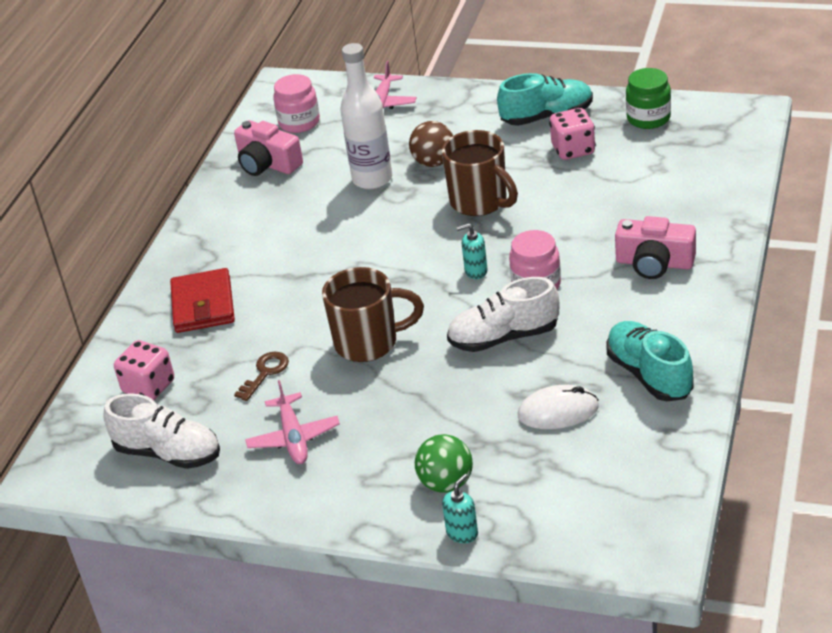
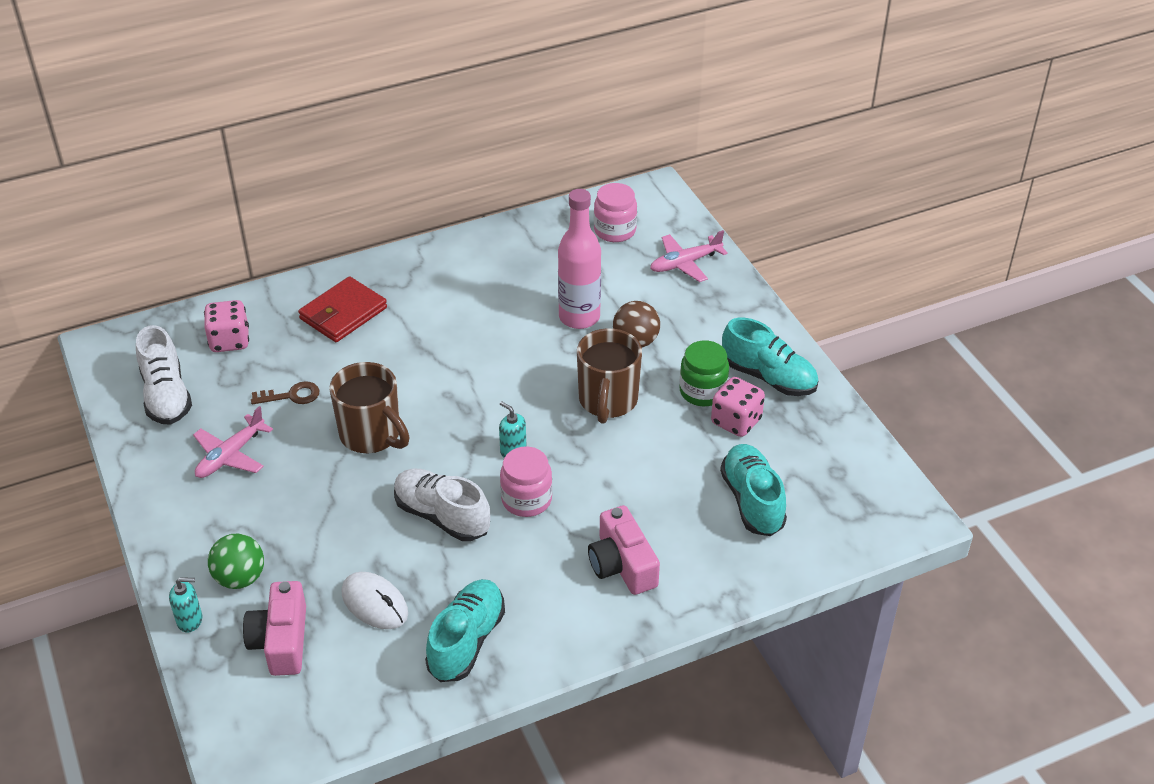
camera: 45 degrees right, 5 degrees up
(267, 164) = (544, 245): pink camera -> pink camera (281, 641)
(372, 179) = (579, 317): white bottle -> pink bottle
(648, 118) = (832, 448): green jar -> green jar (702, 391)
(658, 175) = (752, 501): none -> turquoise shoe

